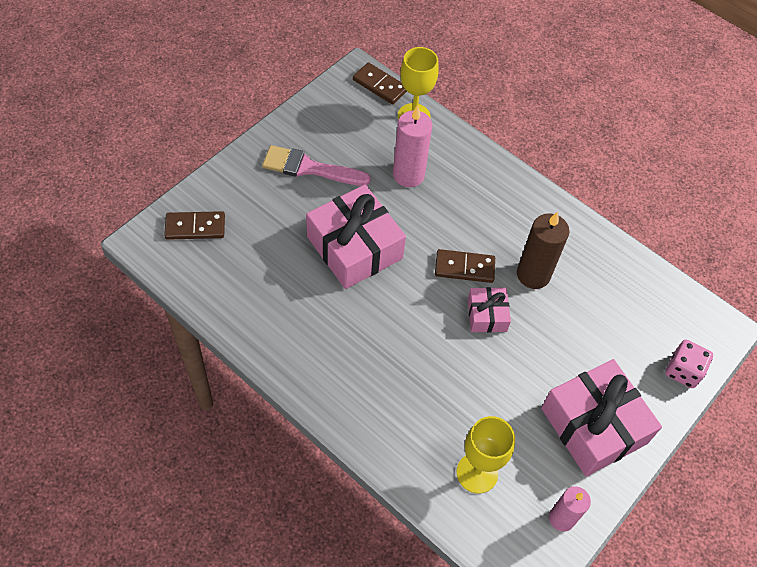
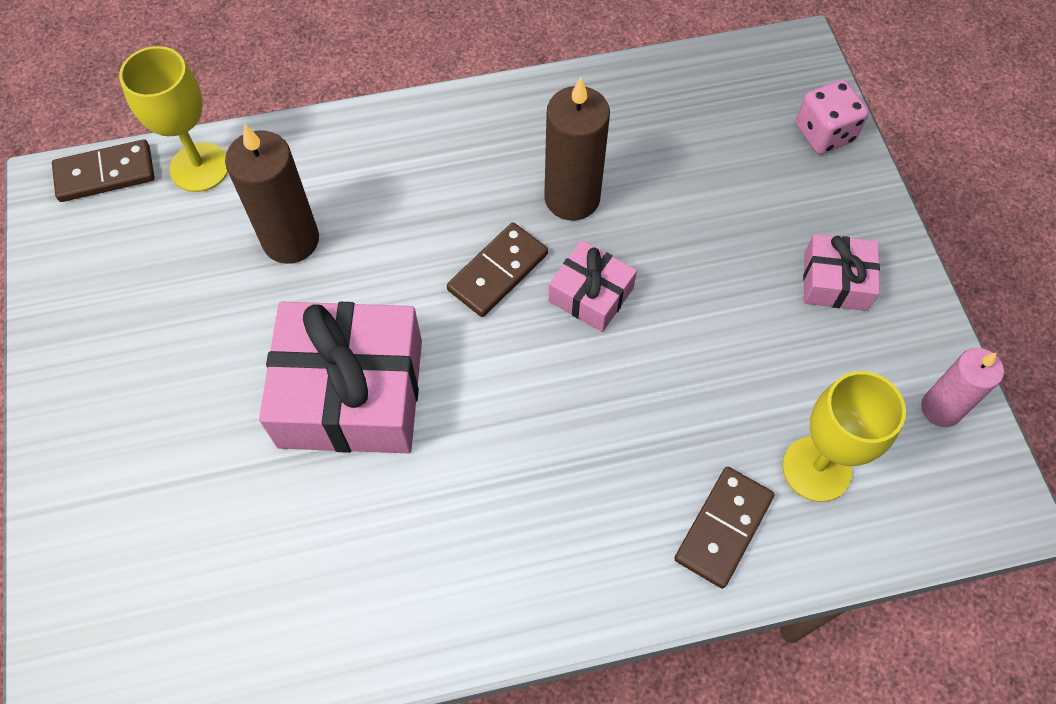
camera: 50 degrees left, 5 degrees up
(195, 227) = (116, 612): brown domino -> brown domino (723, 528)
(309, 168) = (160, 365): pink brush -> none
(408, 175) = (291, 240): pink candle -> brown candle
(593, 425) = (835, 281): pink gift -> pink gift, size x0.51

